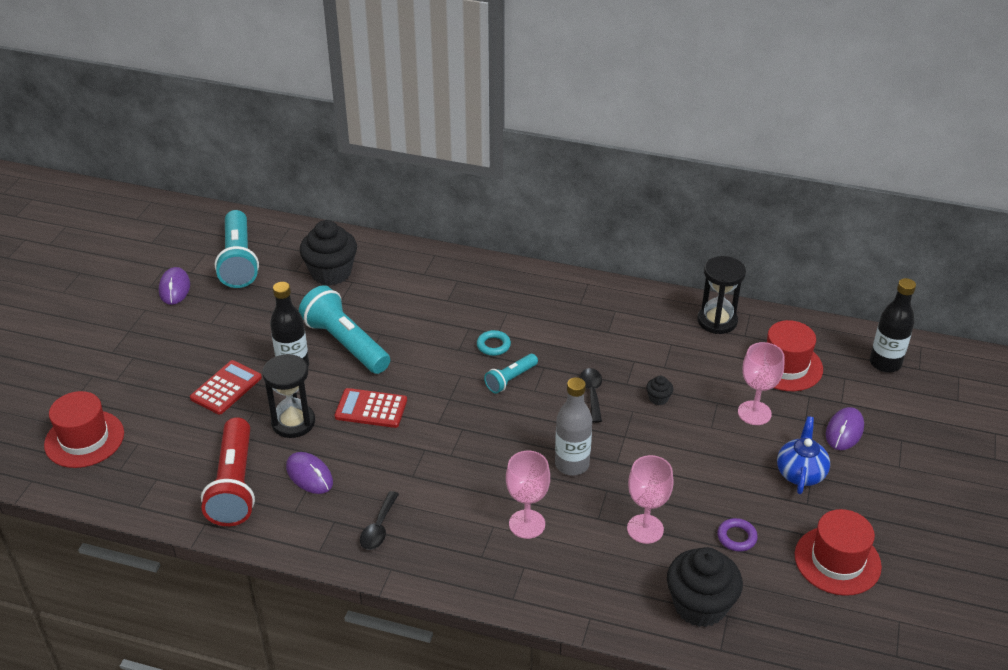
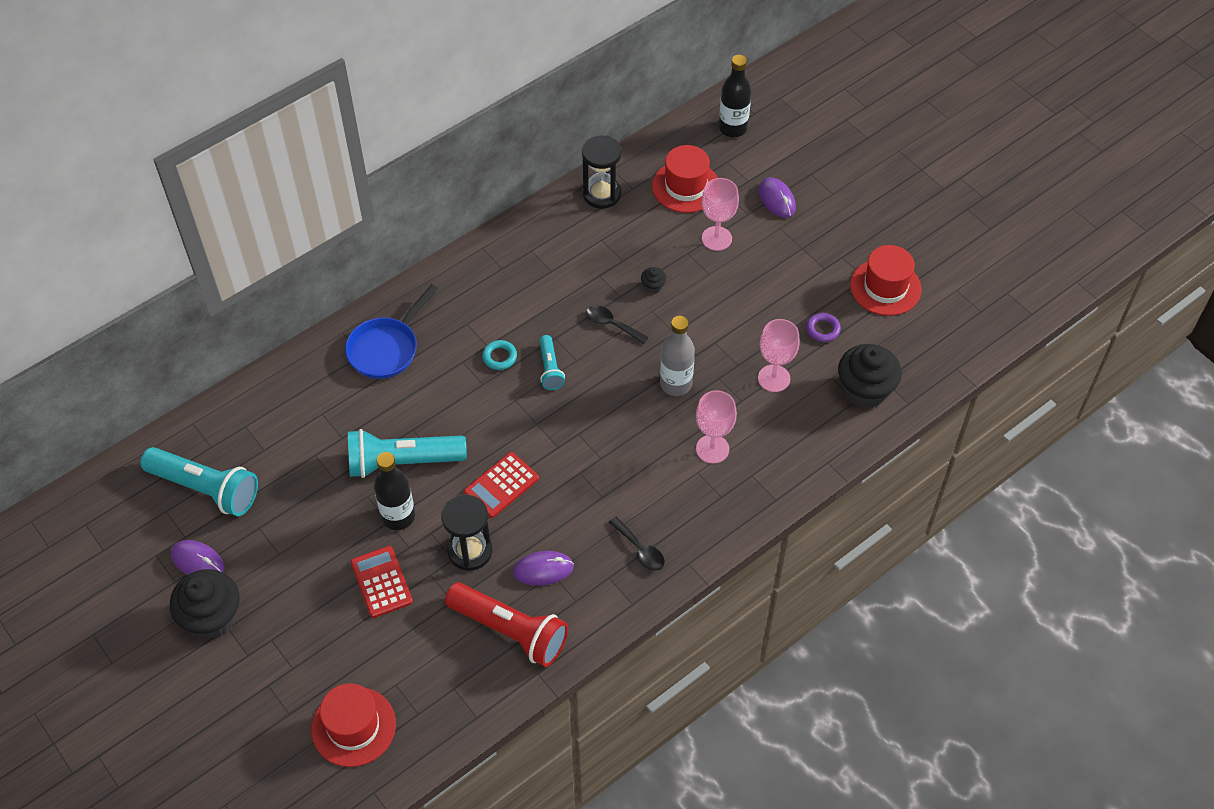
camera: 55 degrees left, 15 degrees up
(331, 273) = (294, 423): black cupcake -> black cupcake (212, 618)
(441, 283) = (386, 348): none -> blue pan
(800, 473) = (795, 252): blue teapot -> none

